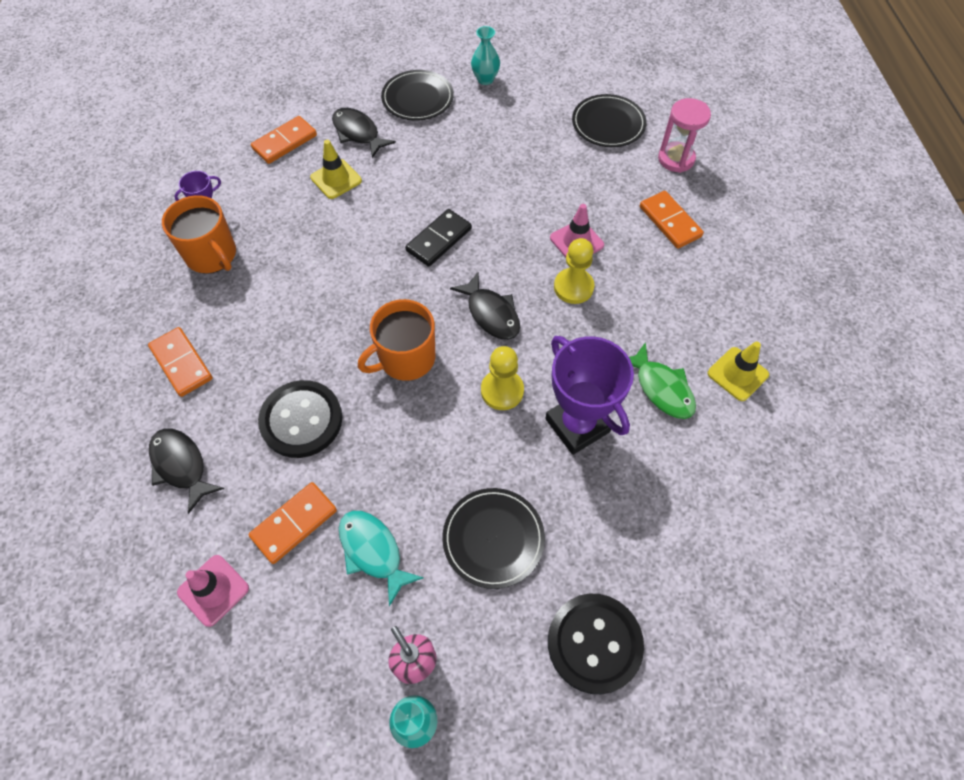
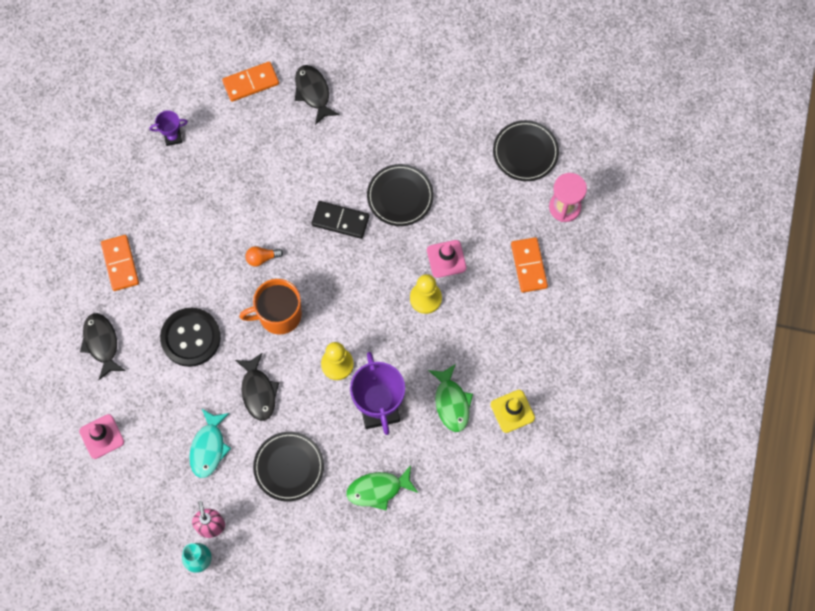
camera: 20 degrees right, 10 degrees up
(212, 255) = (164, 176): orange mug -> none
(294, 523) = (164, 410): orange domino -> none
(336, 179) = (280, 135): yellow traffic cone -> none
(361, 304) = (262, 258): none -> orange light bulb
(373, 551) = (208, 447): turquoise fish -> turquoise fish turned 150 degrees counterclockwise
(417, 98) = (375, 71): black plate -> black plate (400, 196)
(439, 240) = (340, 221): black domino -> black domino turned 45 degrees clockwise
(485, 79) = (441, 68): turquoise vase -> none
(491, 313) = (354, 299): black fish -> black fish (258, 391)
(594, 643) = (325, 555): black button -> none
(624, 525) = (378, 489): none -> green fish

